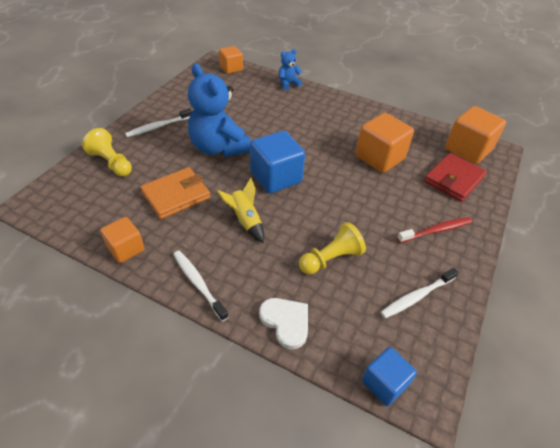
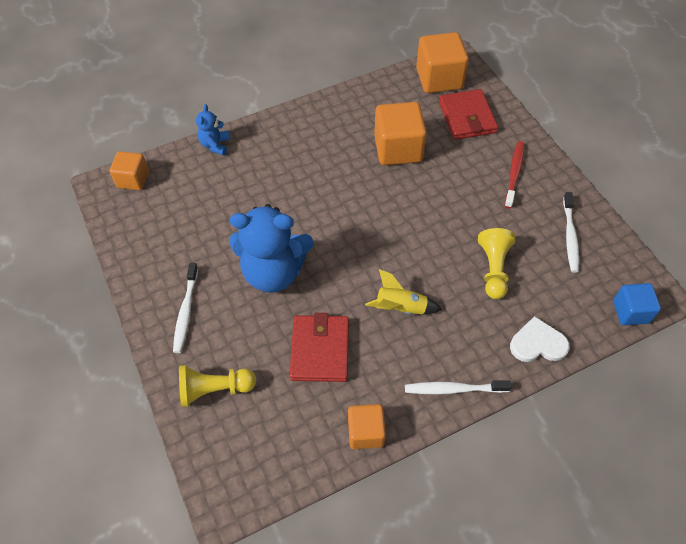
camera: 50 degrees left, 10 degrees up
(176, 195) = (320, 350): orange wallet -> red wallet
(276, 177) = (360, 248): blue cube -> none

